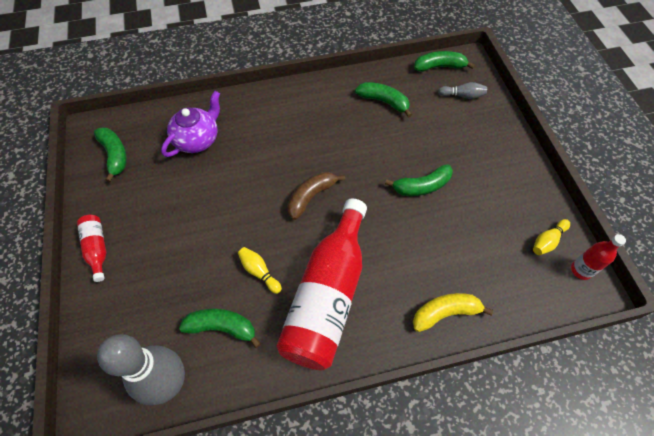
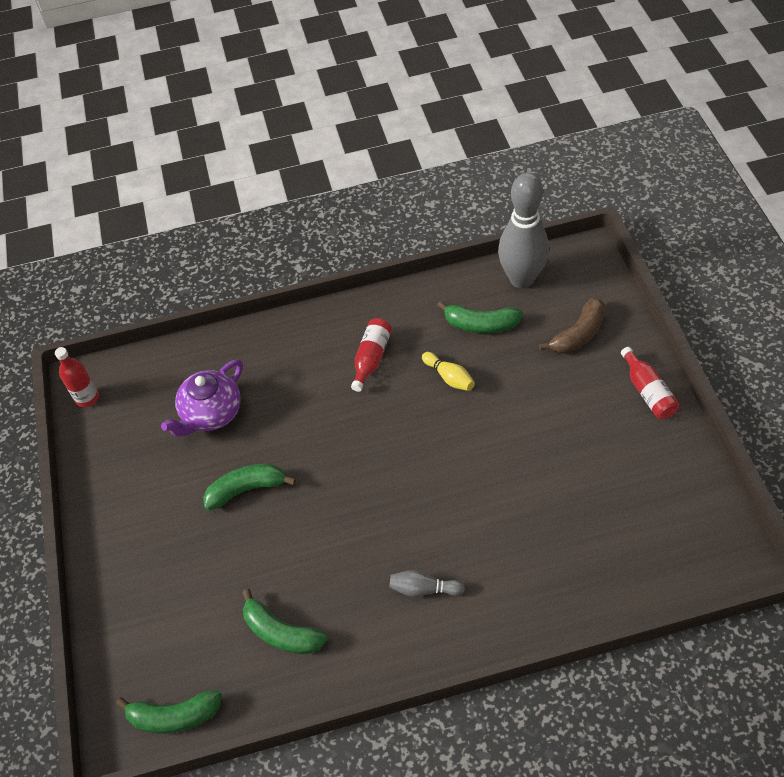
camera: 175 degrees left, 5 degrees down
(115, 155) = (681, 516): green banana -> none
(197, 140) = (567, 548): purple teapot -> purple teapot (211, 413)
(311, 197) = (393, 468): brown banana -> brown banana (578, 334)
(328, 296) = (371, 358): red bottle -> red bottle, size x0.43
(445, 313) = (248, 349): yellow banana -> none
(462, 96) = (151, 650): grey bowling pin -> grey bowling pin (424, 589)
(547, 241) = (111, 427): yellow bowling pin -> none

